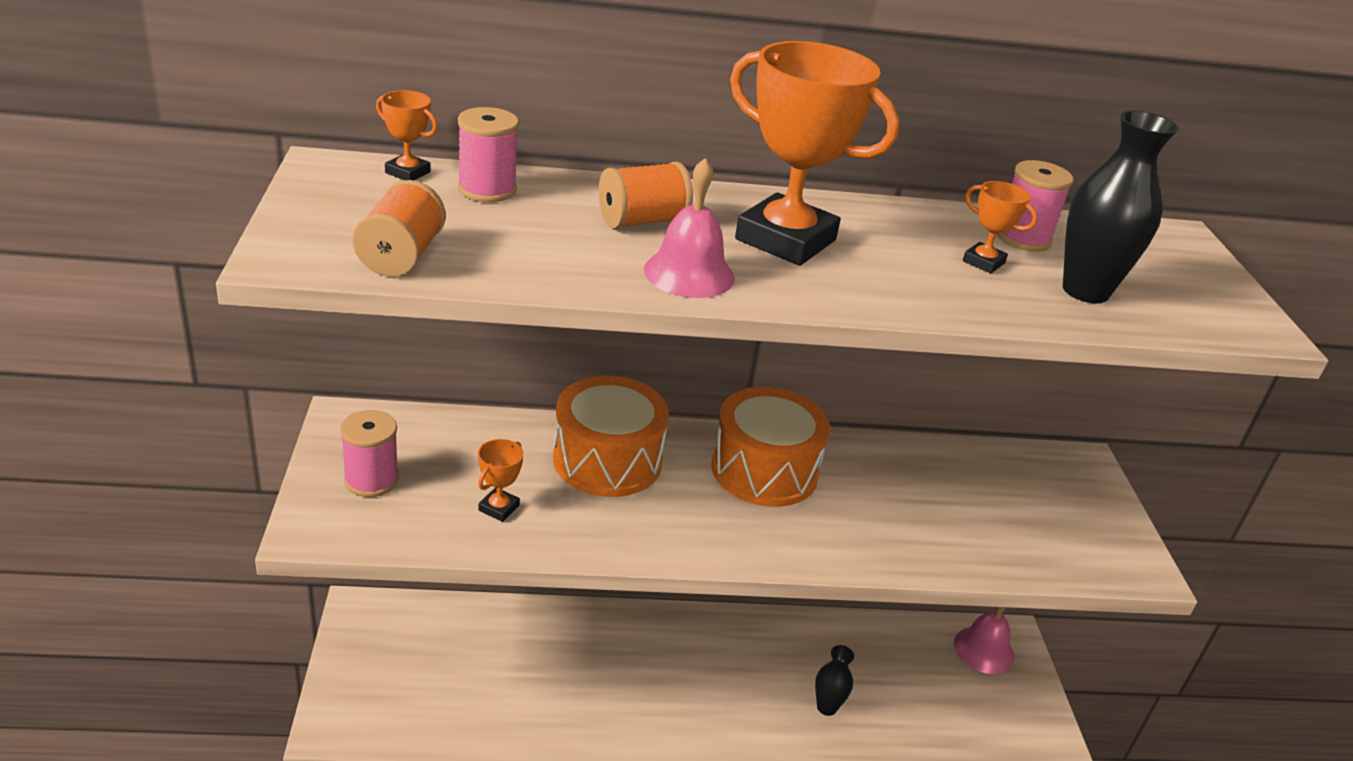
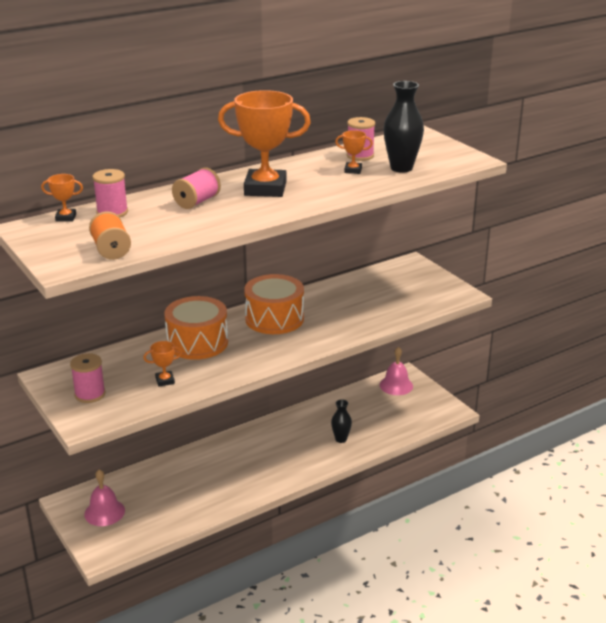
camera: 25 degrees left, 5 degrees down
(499, 508) = (165, 381): orange trophy -> orange trophy turned 75 degrees clockwise
(642, 221) = (197, 202): orange spool -> pink spool
(689, 273) = (240, 215): pink bell -> pink bell (104, 512)

